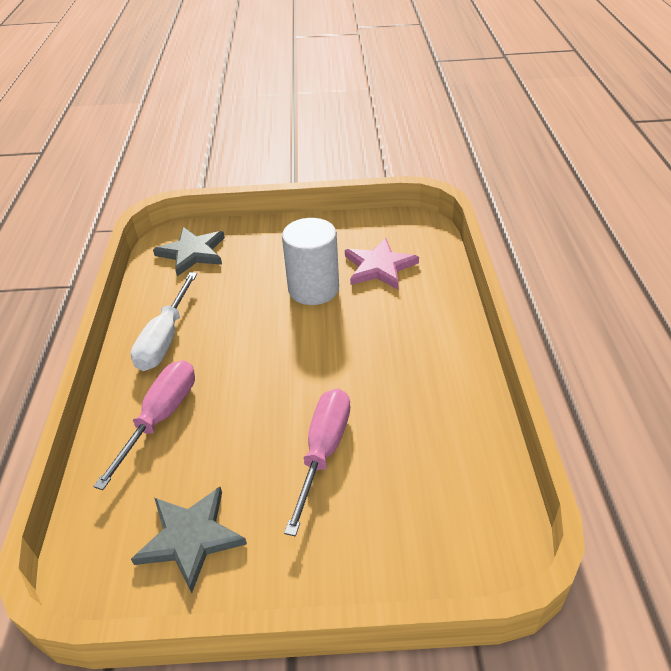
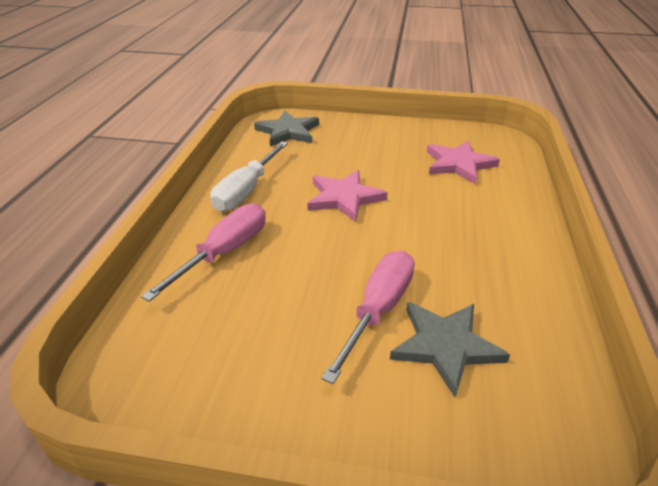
camera: 10 degrees right, 5 degrees down
(190, 538) = (223, 365): grey star -> grey star (445, 346)
(269, 329) = (344, 198): none -> pink star
(313, 289) = (392, 172): white cylinder -> none

